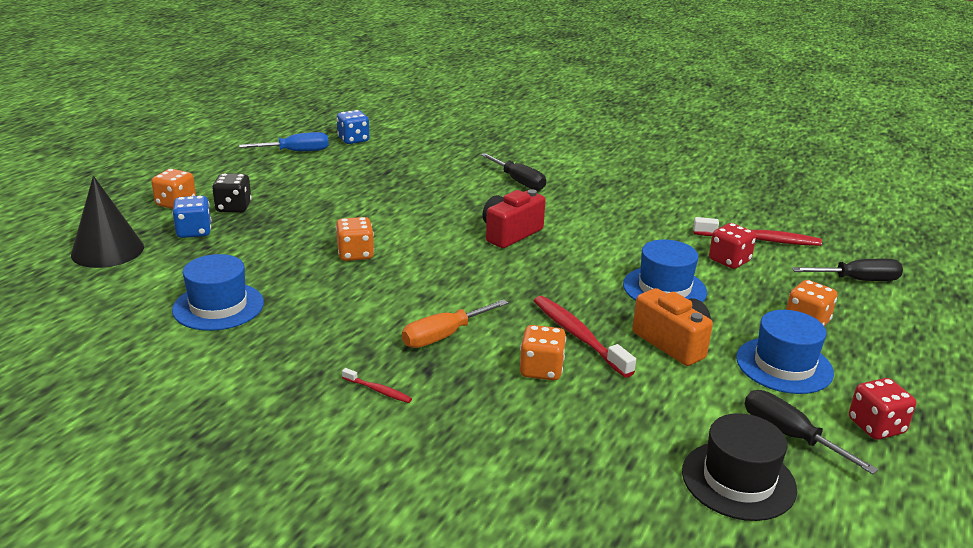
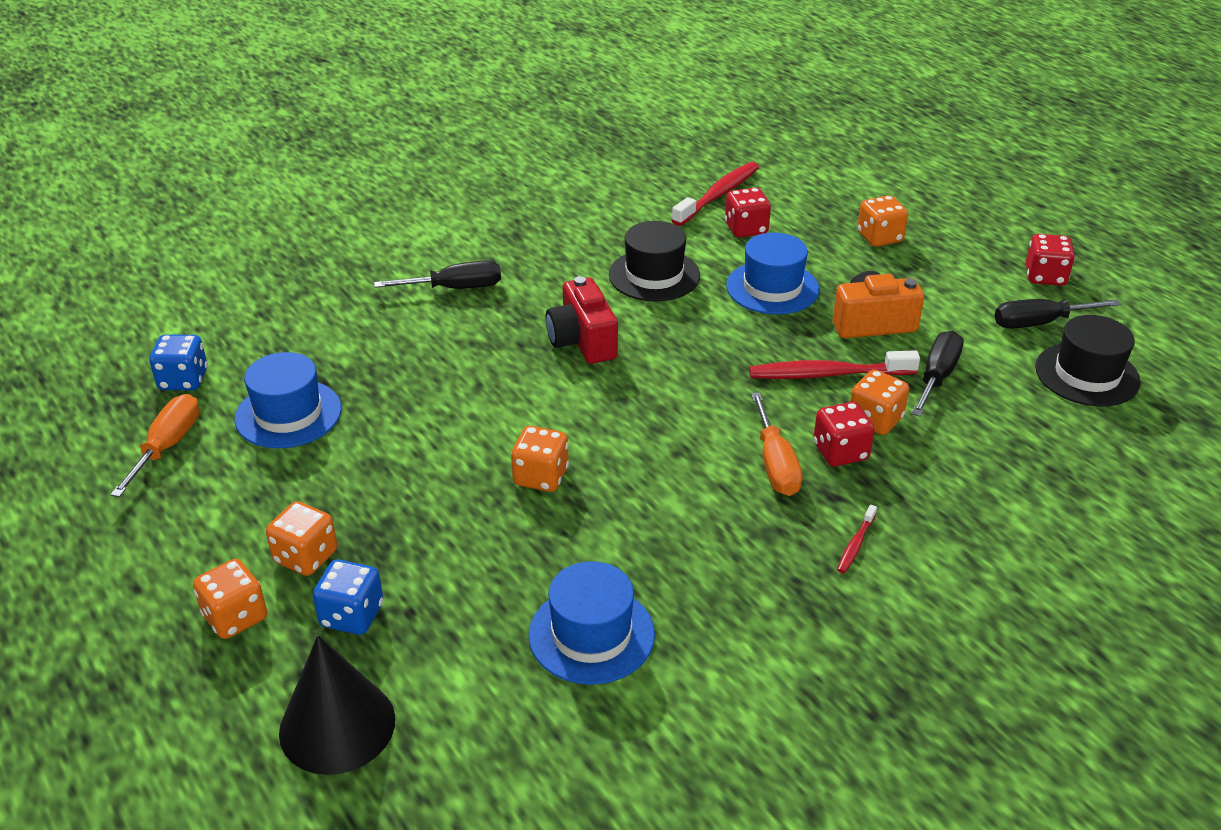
camera: 60 degrees left, 10 degrees up
(233, 207) = (306, 557): black dice -> orange dice
(296, 152) = (168, 446): blue screwdriver -> orange screwdriver
(378, 390) = (855, 544): red toothbrush -> red toothbrush turned 150 degrees clockwise
(484, 361) = (840, 452): none -> red dice
(618, 240) = (654, 275): none -> black hat
(784, 365) = (940, 280): blue hat -> blue hat (288, 414)
(858, 280) = (828, 180): black screwdriver -> black screwdriver (937, 377)

